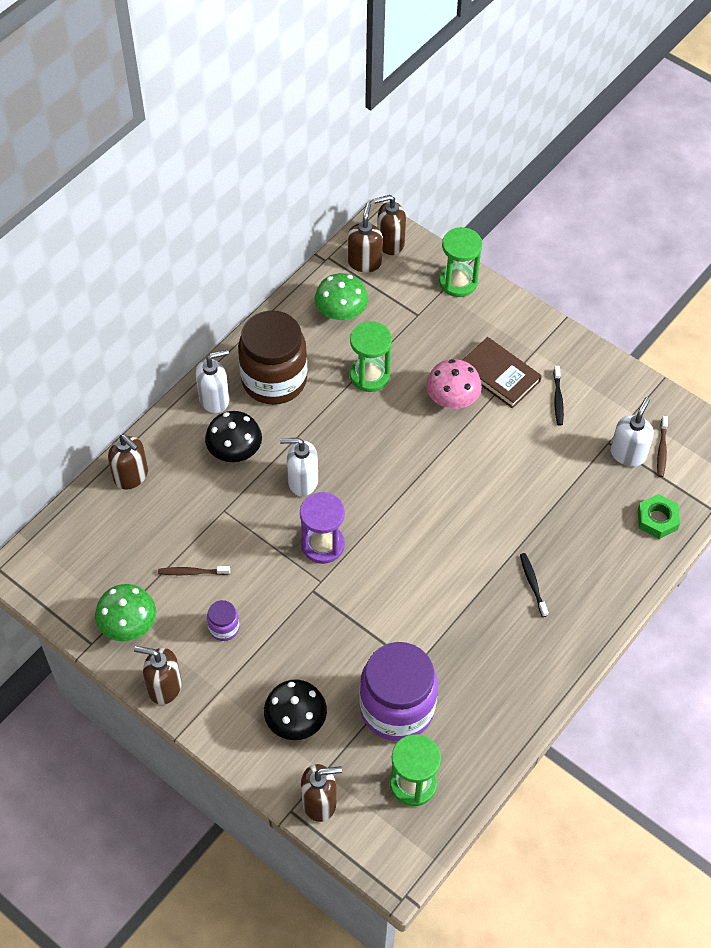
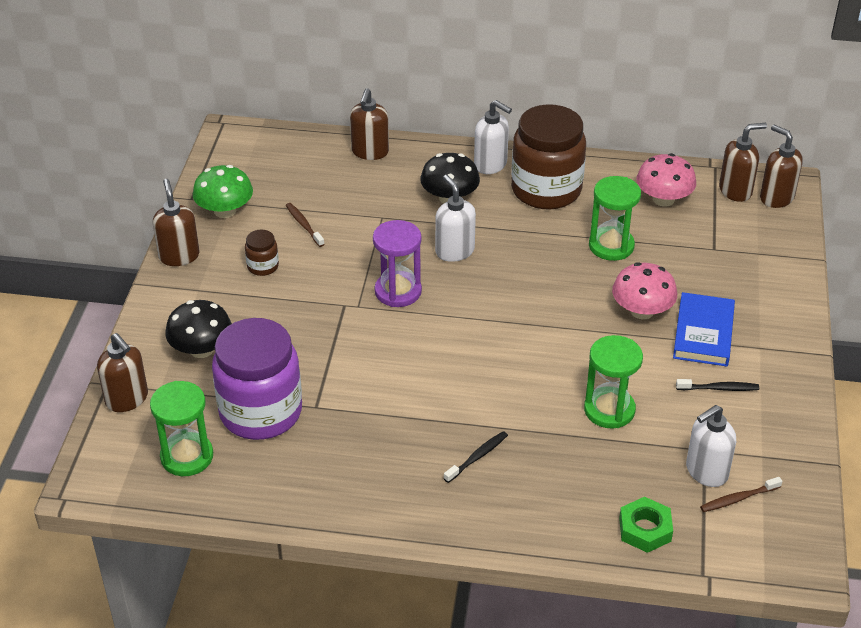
camera: 60 degrees right, 15 degrees down
(224, 628) = (263, 266): purple jar -> brown jar
(341, 311) = (663, 199): green mushroom -> pink mushroom
(458, 282) = (783, 260): green hourglass -> green hourglass (609, 410)
(499, 375) = (703, 333): brown book -> blue book
(558, 399) = (719, 388): black toothbrush -> black toothbrush turned 150 degrees counterclockwise
(628, 453) = (706, 471): white soap dispenser -> white soap dispenser turned 150 degrees clockwise

